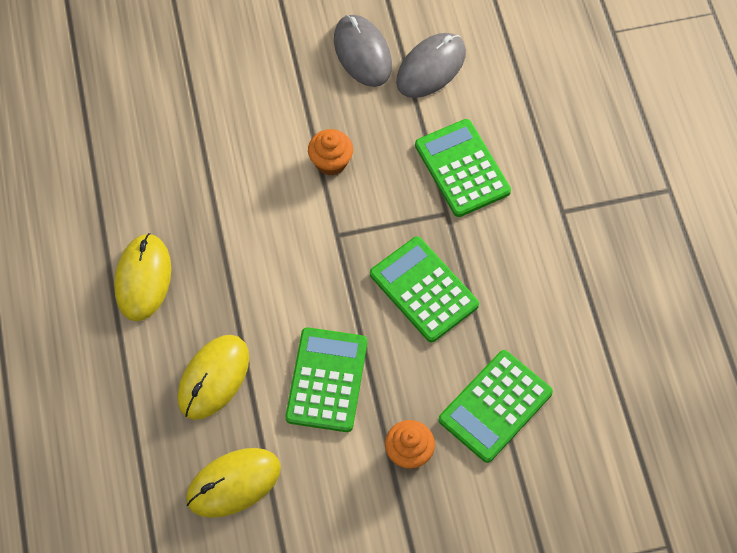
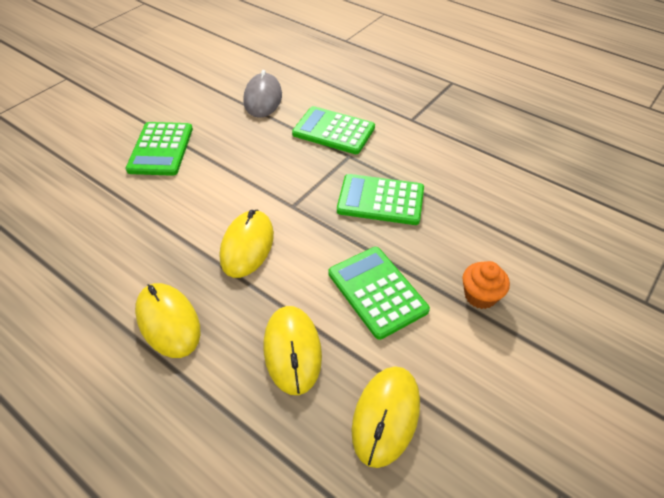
camera: 40 degrees left, 15 degrees down
(261, 250) = (247, 245): none -> yellow mouse
(331, 162) = (247, 171): orange cupcake -> none
(362, 53) = (212, 112): grey mouse -> none
(495, 406) = (496, 232): green calculator -> green calculator (161, 149)

